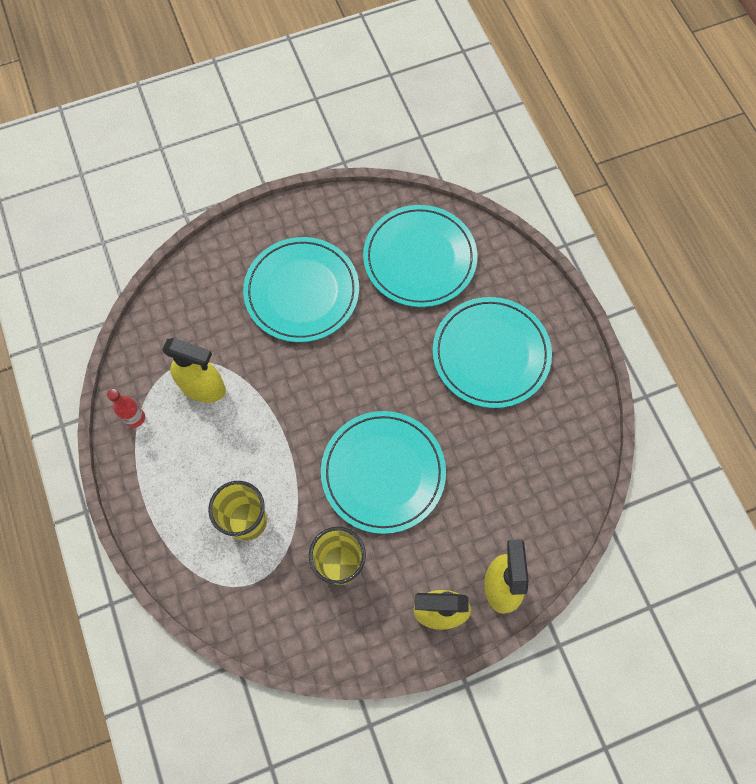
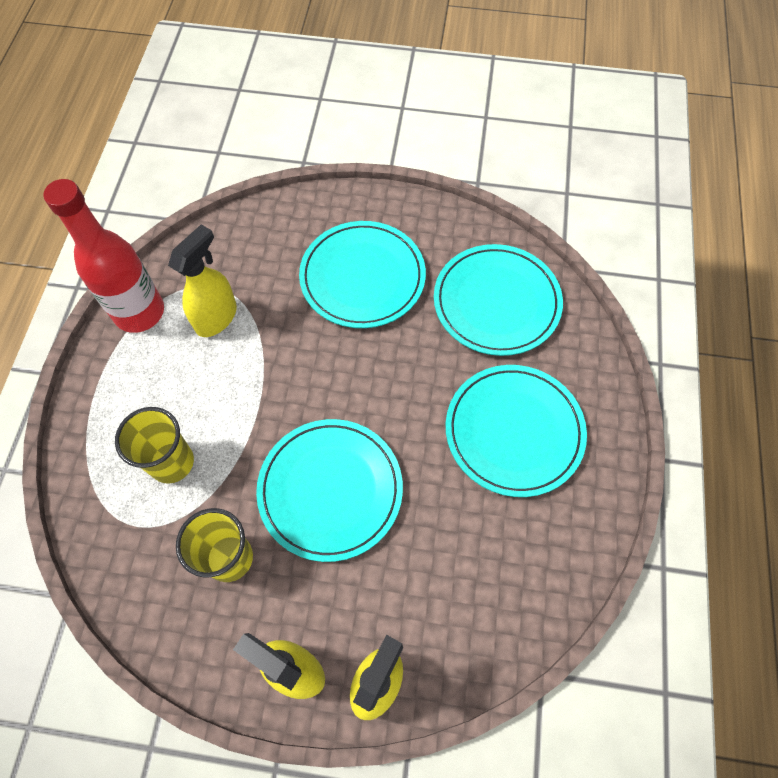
camera: 30 degrees right, 5 degrees down
(135, 418) = (139, 312): red bottle -> red bottle, size x2.29
(203, 388) = (216, 317): yellow spray bottle -> yellow spray bottle turned 105 degrees counterclockwise

